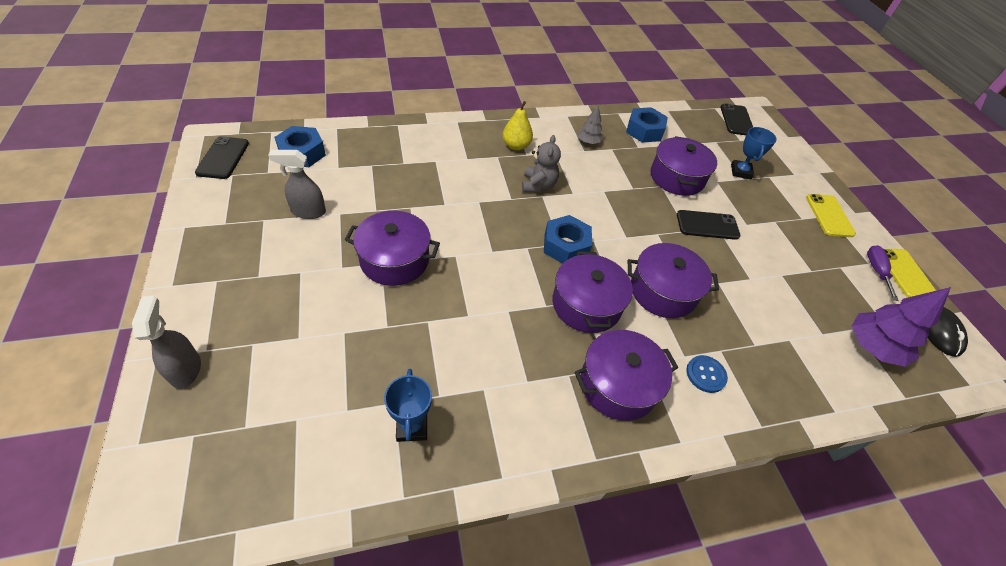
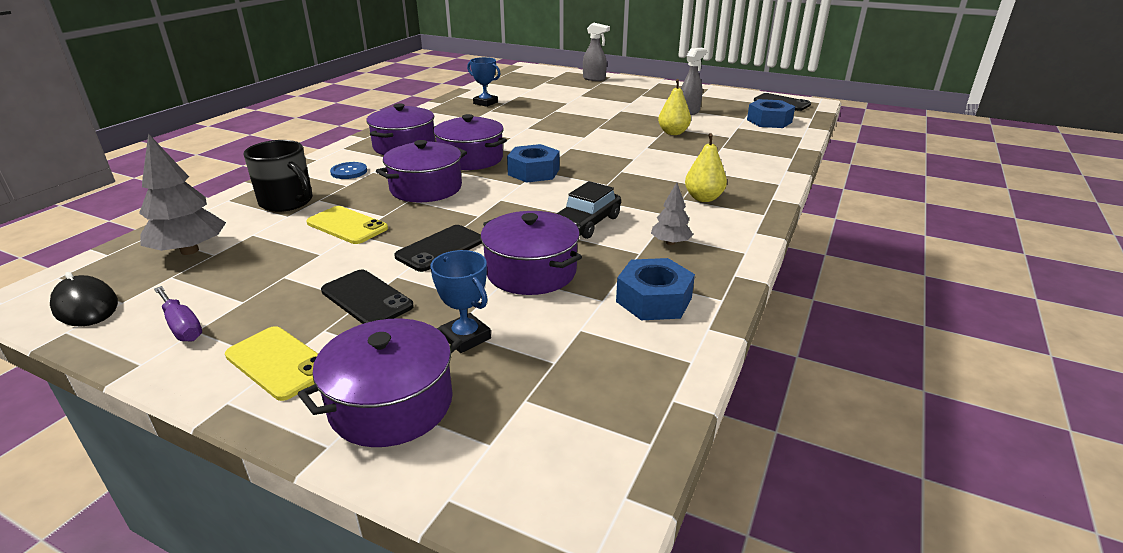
camera: 135 degrees right, 20 degrees down
(390, 201) = (673, 133): none -> yellow pear
(394, 260) = (607, 122): purple pot -> purple pot (391, 404)
(538, 185) = (624, 187): grey teddy bear -> none
(606, 180) = (586, 223): none -> black car
(736, 120) = (581, 447): black phone -> black phone (366, 299)
(783, 362) = (287, 202): none -> black mug
(872, 347) = (190, 251): purple tree -> grey tree
(905, 273) = (128, 350): yellow phone -> yellow phone (347, 226)

